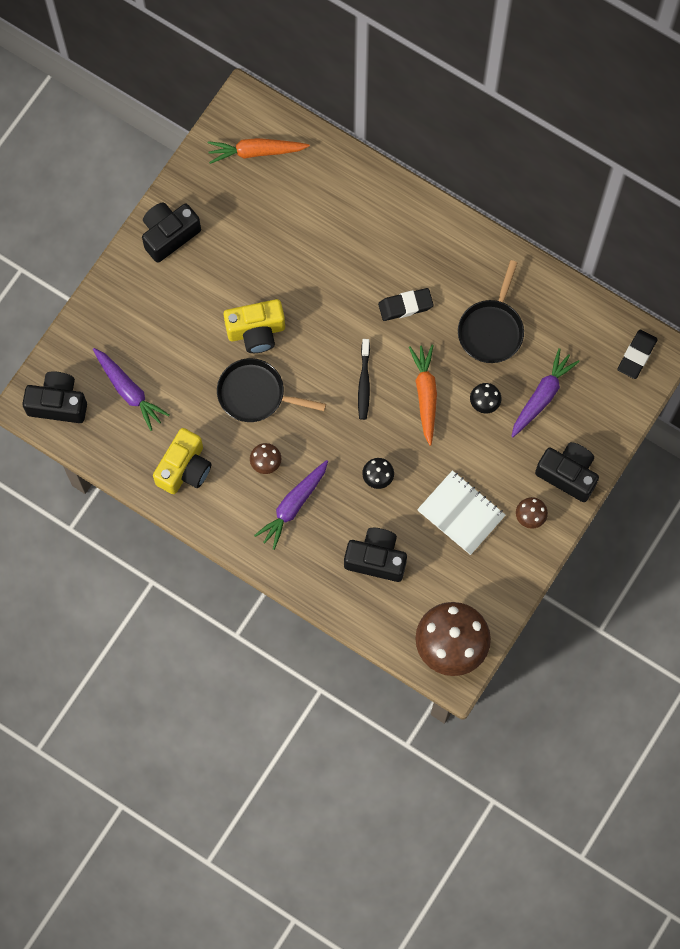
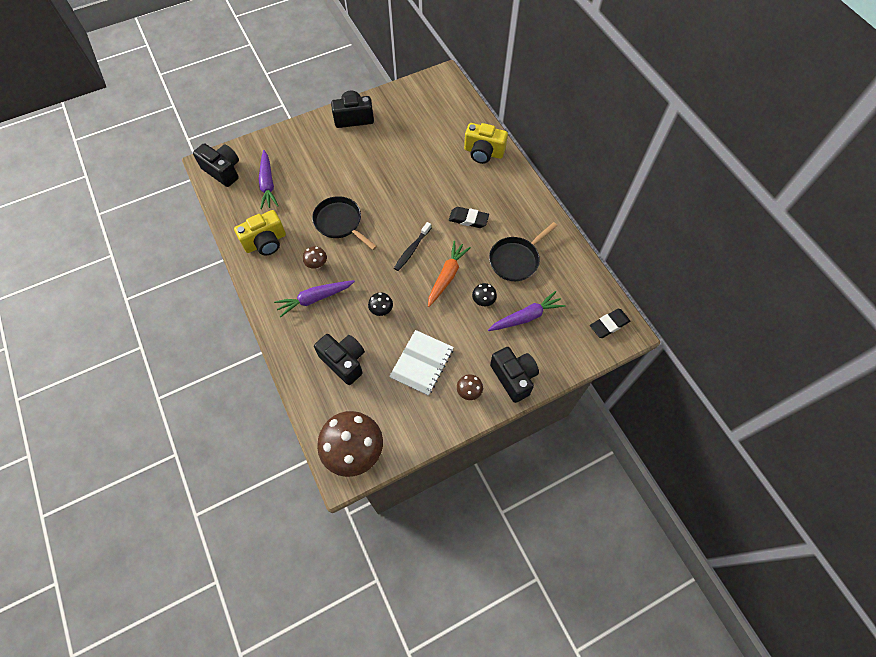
camera: 30 degrees right, 10 degrees down
(256, 152) = (433, 101): orange carrot -> none
(256, 331) = (366, 189): yellow camera -> yellow camera (483, 152)
(461, 513) = (422, 363): white notebook -> white notebook turned 45 degrees clockwise

